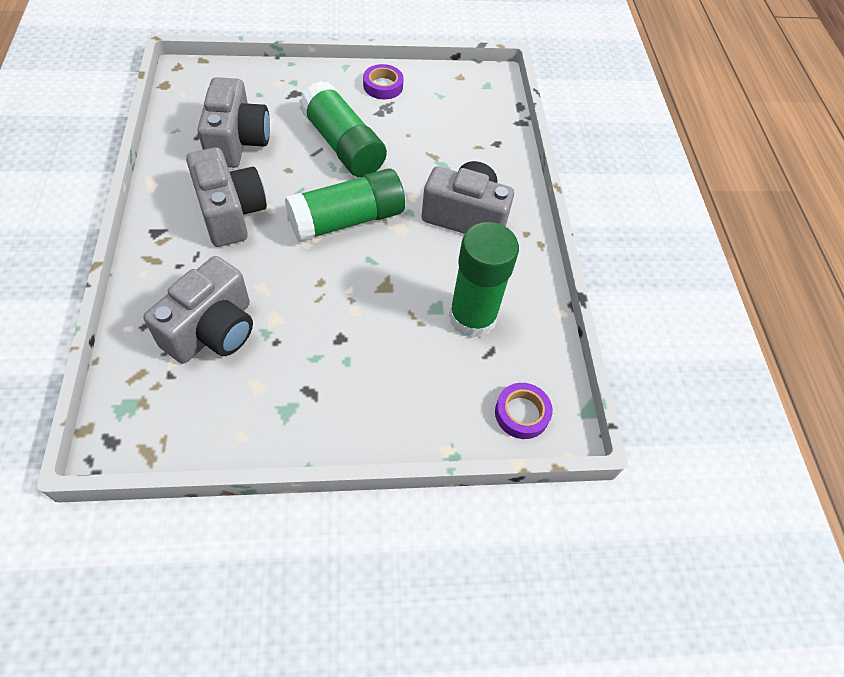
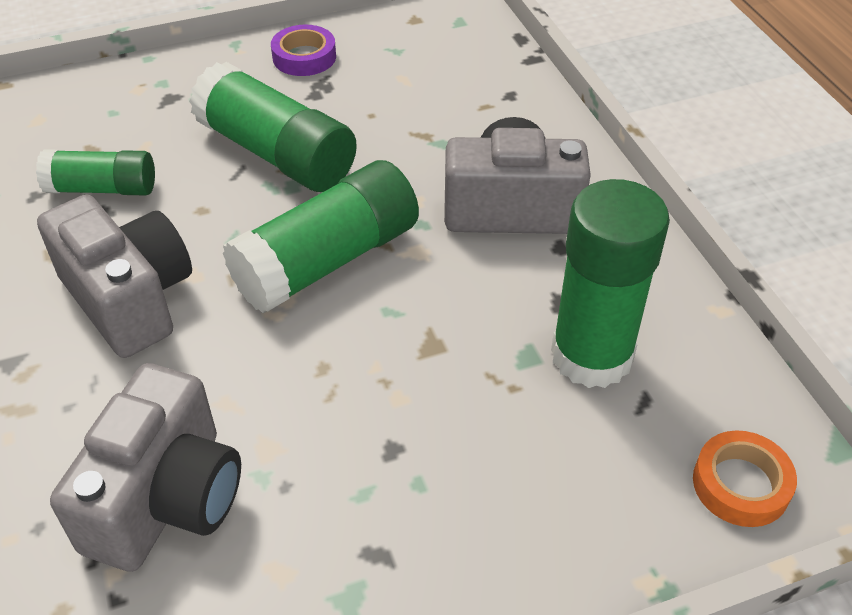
camera: 10 degrees left, 10 degrees down
(237, 142) = (102, 189): grey camera -> green glue stick
(522, 413) = (741, 484): purple tape -> orange tape

